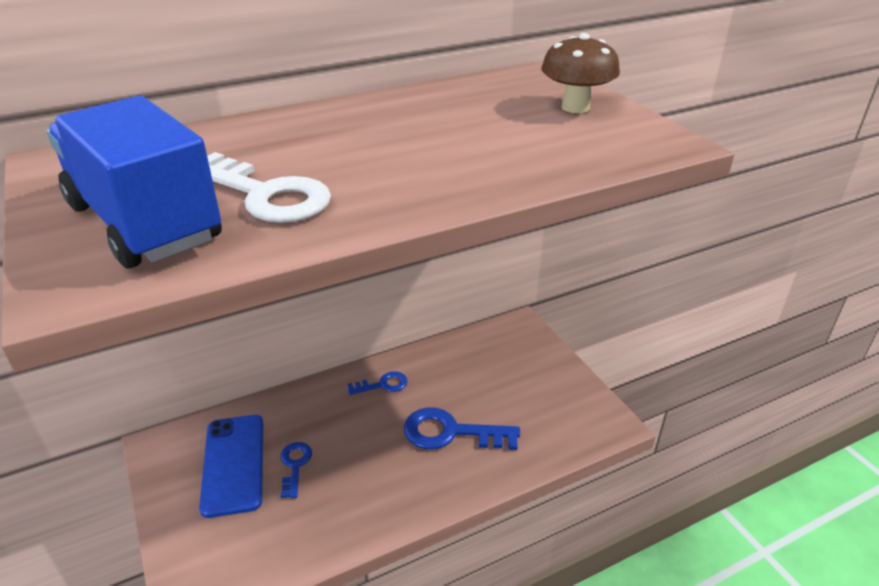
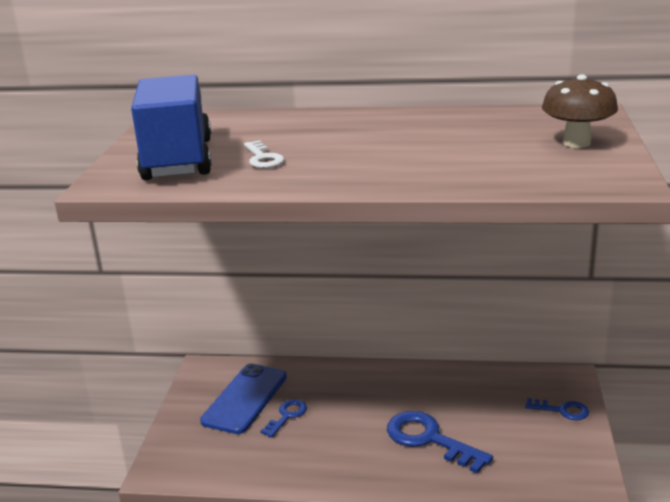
camera: 35 degrees right, 10 degrees down
(265, 194) = (263, 158): white key -> white key, size x0.56
(382, 385) = (399, 384): blue key -> blue key (562, 410)

